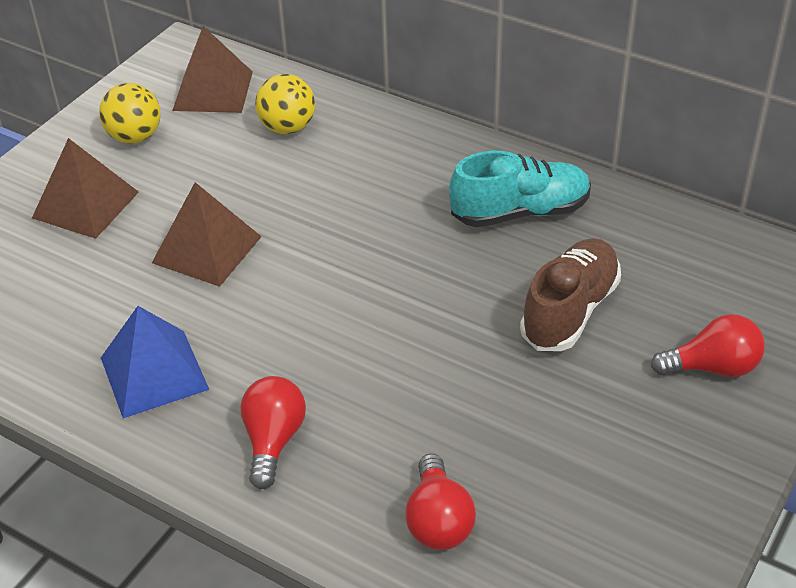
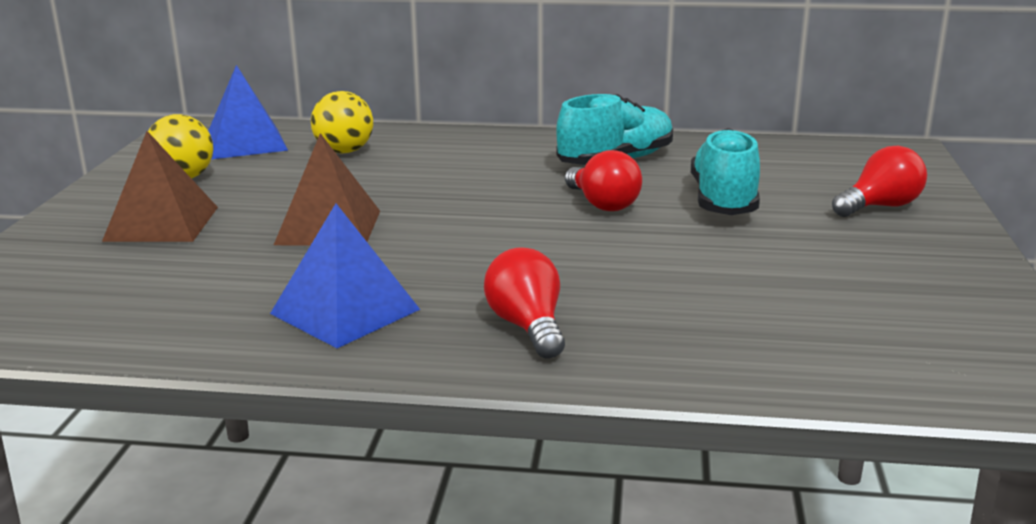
camera: 25 degrees left, 20 degrees down
(213, 91) = (245, 143): brown pyramid -> blue pyramid
(438, 521) = (757, 339): red light bulb -> red light bulb (602, 204)
(570, 311) = (723, 200): brown shoe -> turquoise shoe

